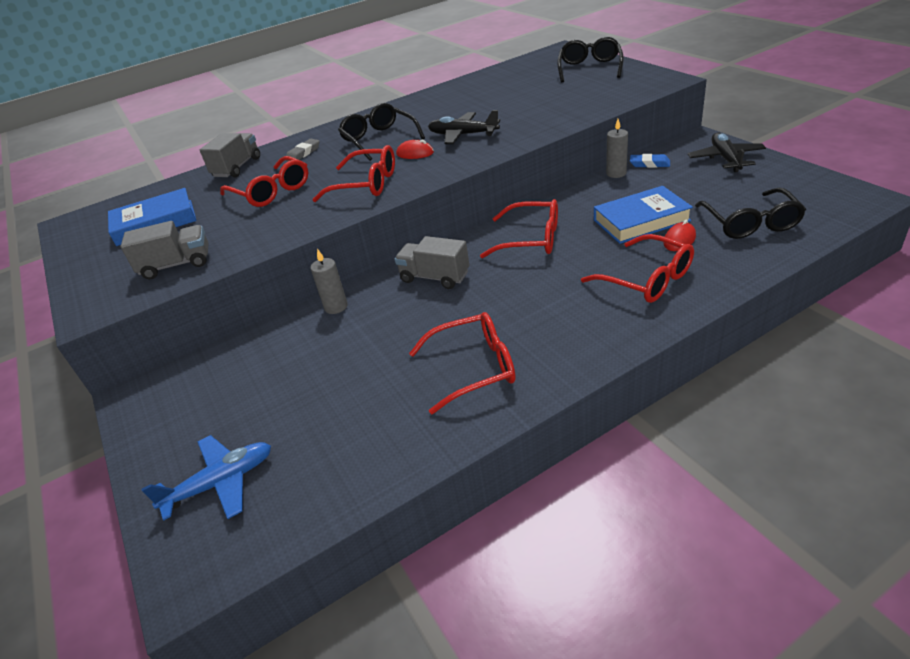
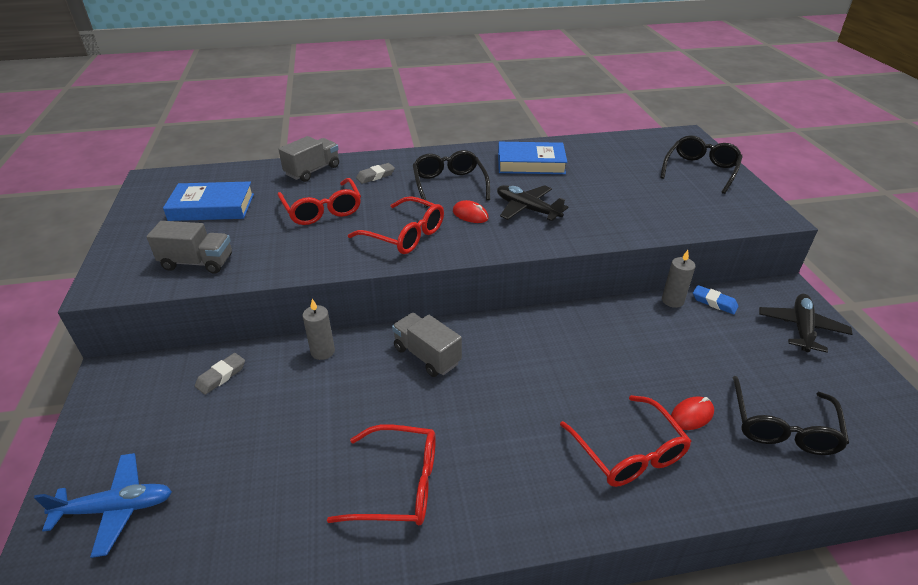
camera: 15 degrees right, 0 degrees up
(250, 357) = (221, 376): none -> grey eraser
(531, 239) = (542, 349): red glasses -> none
(641, 220) = (665, 372): blue book -> blue book (531, 163)

